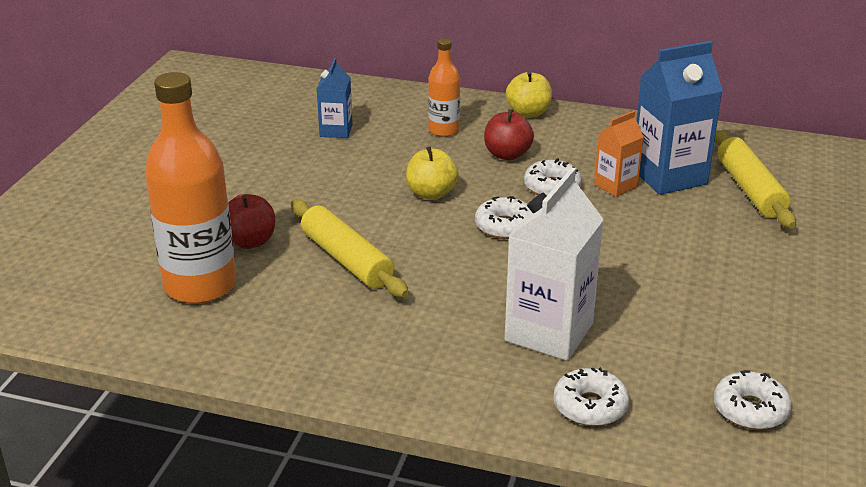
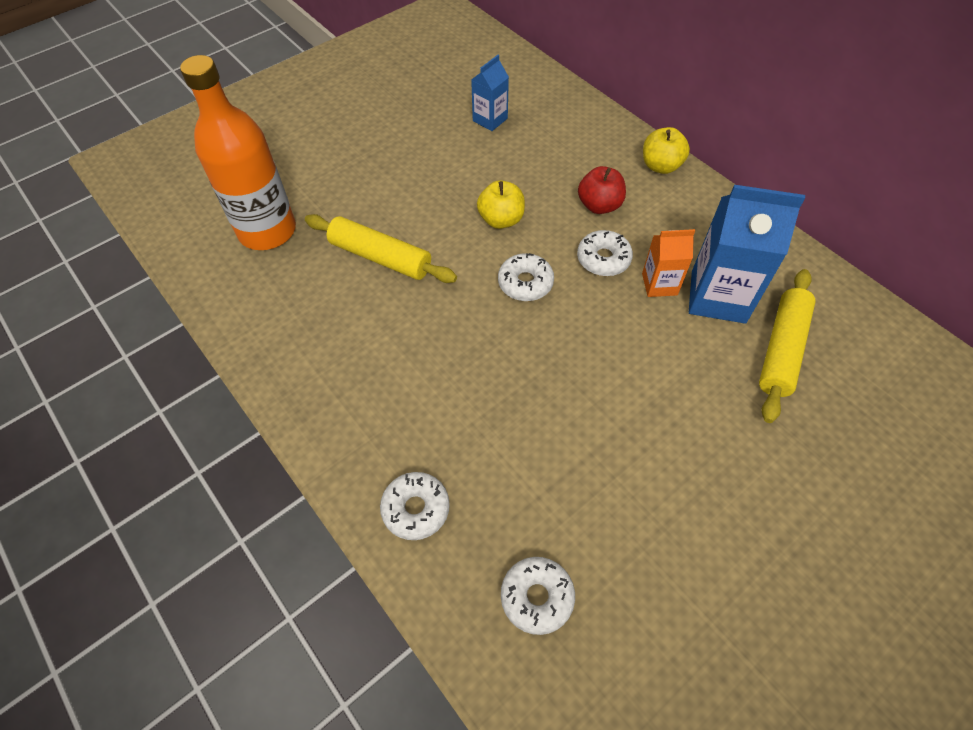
camera: 35 degrees right, 25 degrees up
(250, 241) = (333, 205): red apple -> none
(347, 260) = (381, 257): yellow rolling pin -> yellow rolling pin turned 60 degrees counterclockwise
(444, 130) = (572, 155): orange bottle -> none
(549, 332) = (456, 413): white carton -> none

